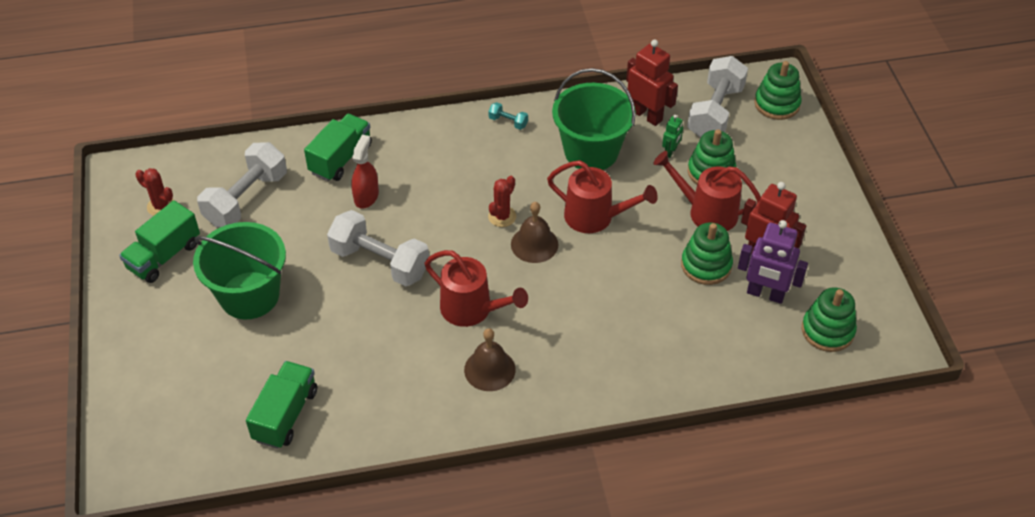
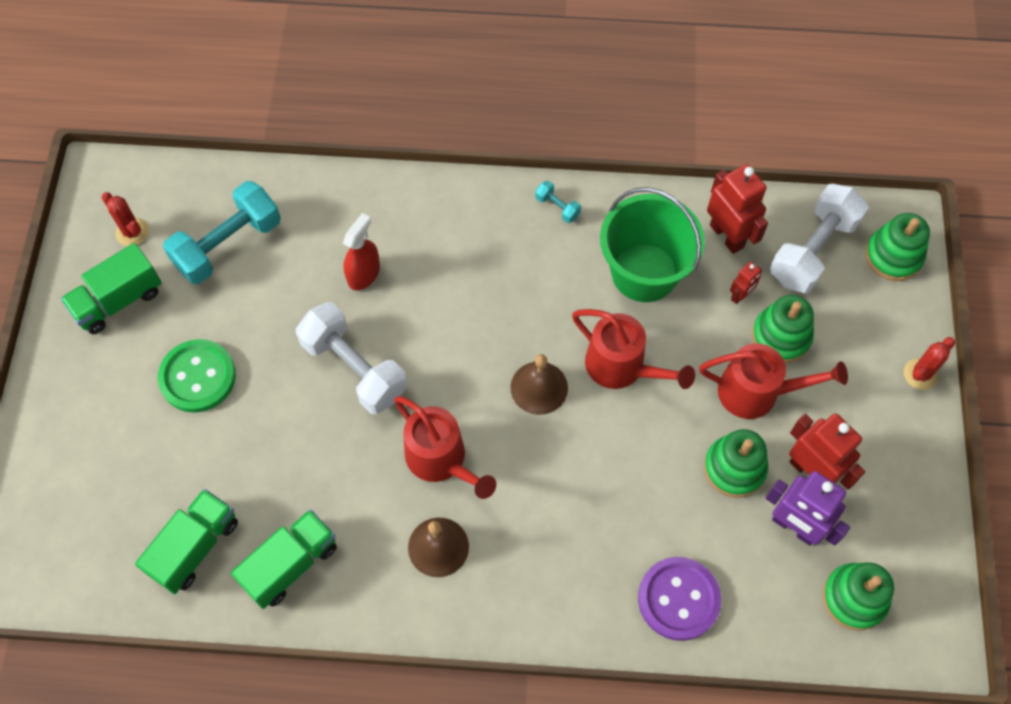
camera: 15 degrees right, 15 degrees up
(246, 199) = (228, 245): white dumbbell -> turquoise dumbbell
(249, 295) = (198, 377): green bucket -> green button
(341, 159) = (349, 214): green truck -> green truck (290, 564)
(502, 216) = (512, 339): red cactus -> red cactus (920, 374)
(670, 152) = (740, 295): green robot -> red robot
(693, 362) = (678, 599): none -> purple button
(706, 212) = (757, 392): red watering can -> red watering can turned 150 degrees clockwise

